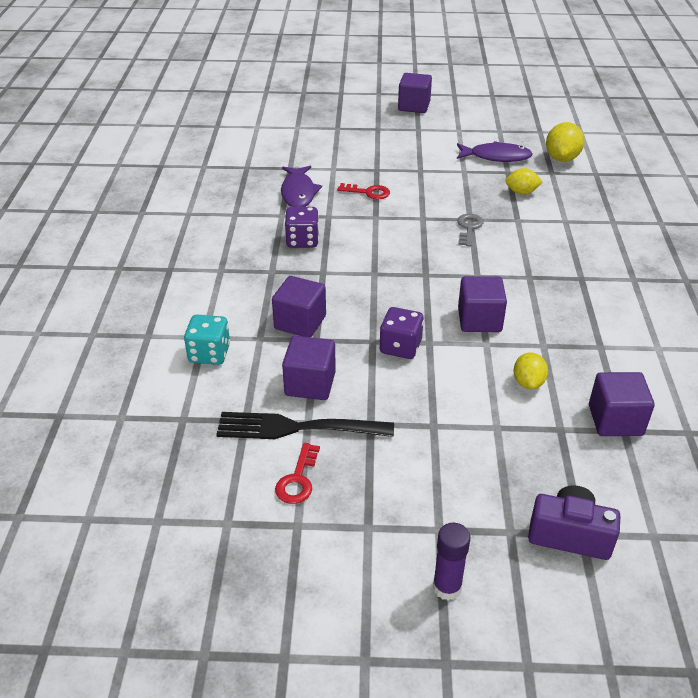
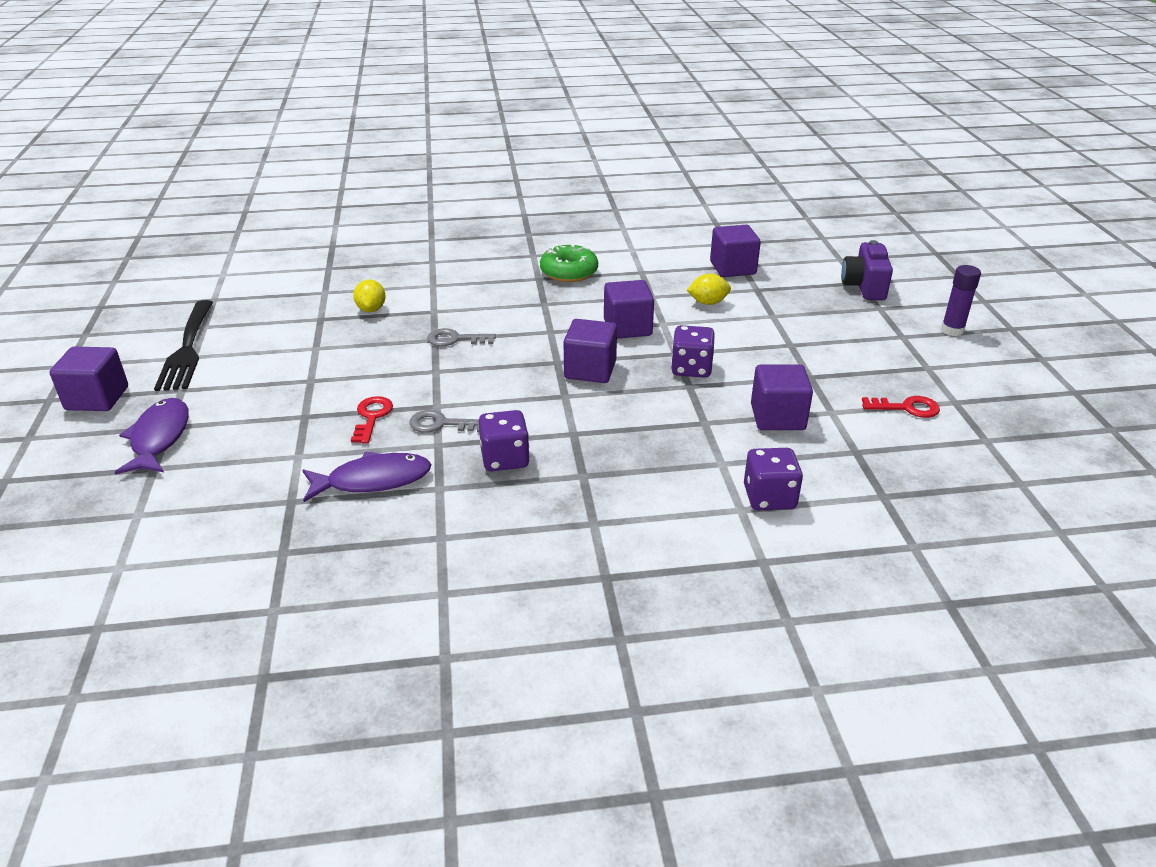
camera: 100 degrees left, 5 degrees down
(209, 354) = (769, 497): turquoise dice -> purple dice
(298, 428) = (843, 416): black fork -> black fork (187, 348)
(300, 322) = (679, 437): purple cube -> purple cube (590, 370)
(352, 218) = (441, 424): none -> grey key
(496, 157) = (280, 326): purple fish -> purple fish (159, 438)
(561, 158) = (290, 286): yellow lemon -> none
(596, 297) = (569, 272): none -> green donut

